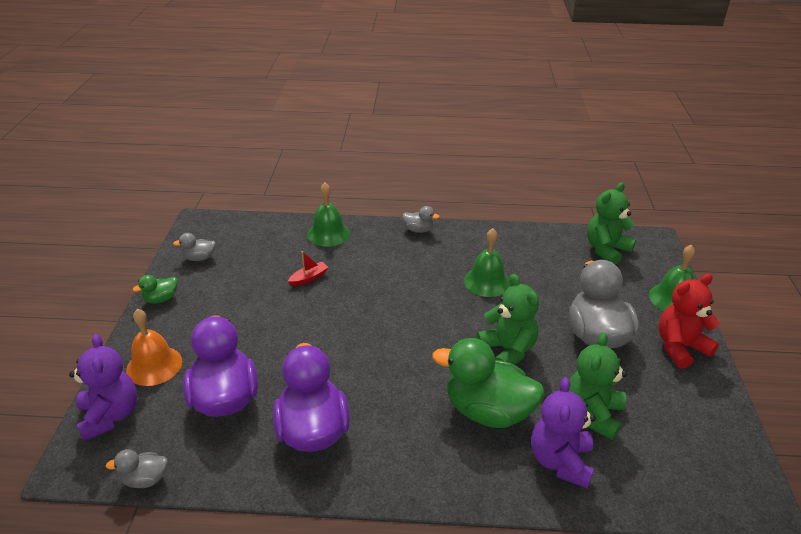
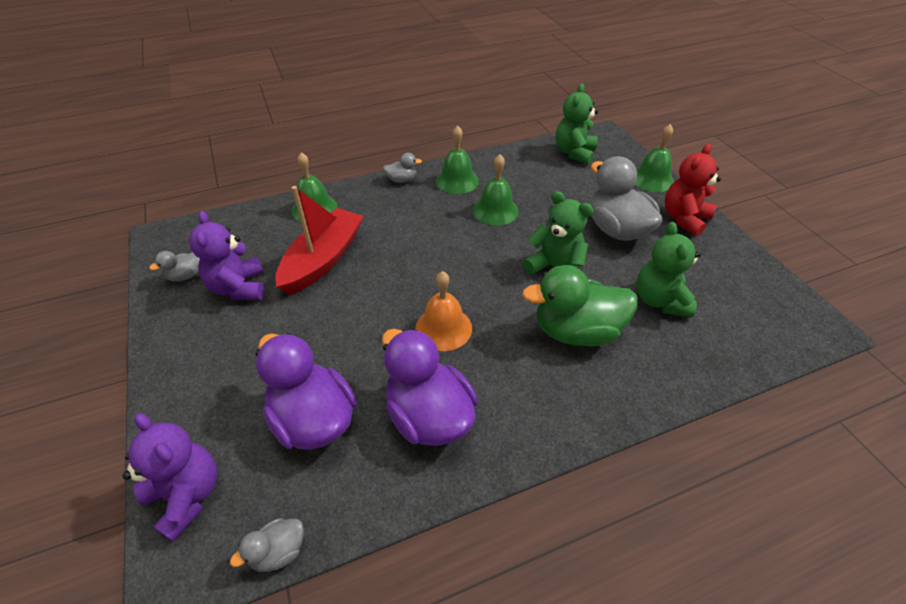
camera: 25 degrees left, 10 degrees up
(154, 365) = (206, 414): orange bell -> orange bell (443, 328)
(161, 299) = (167, 336): green duck -> none
(309, 278) = (323, 259): red boat -> red boat, size x2.48
(469, 244) = (457, 181): none -> green bell
(560, 461) = (664, 353): purple teddy bear -> purple teddy bear (238, 287)

